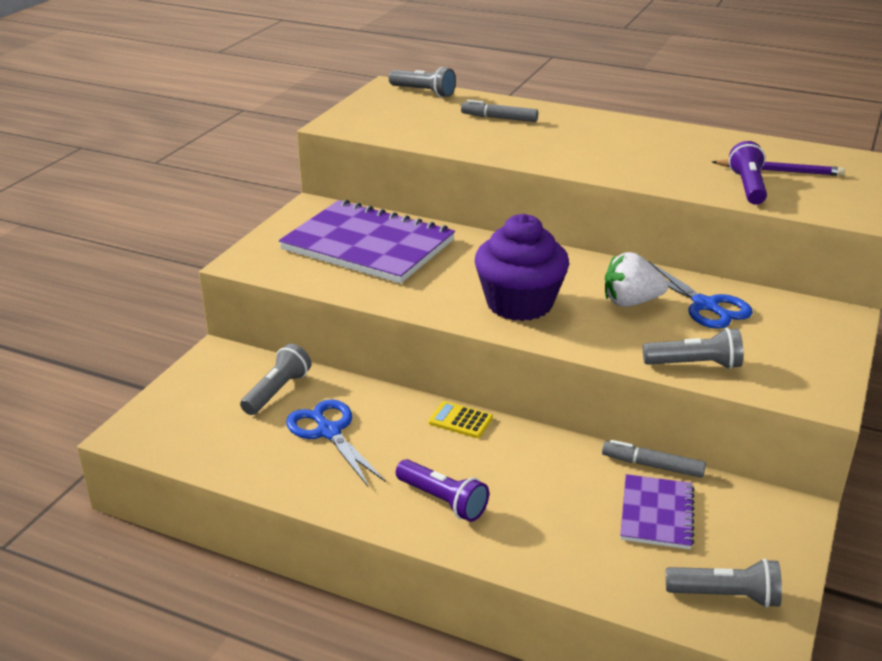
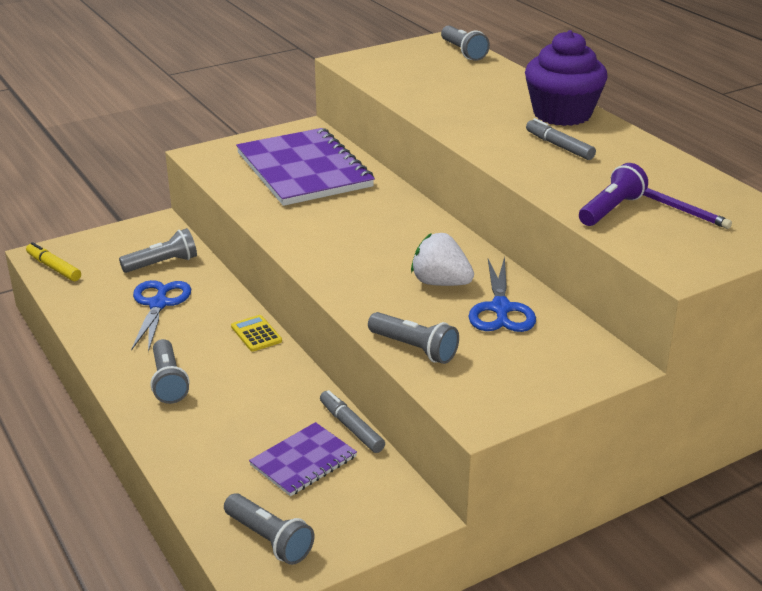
camera: 35 degrees right, 0 degrees up
(163, 441) = (54, 267): none -> yellow marker
(443, 501) = (168, 382): purple flashlight -> grey flashlight
(499, 118) = (490, 89): grey marker -> grey marker (559, 146)
(519, 303) = (349, 252): purple cupcake -> purple cupcake (562, 114)

